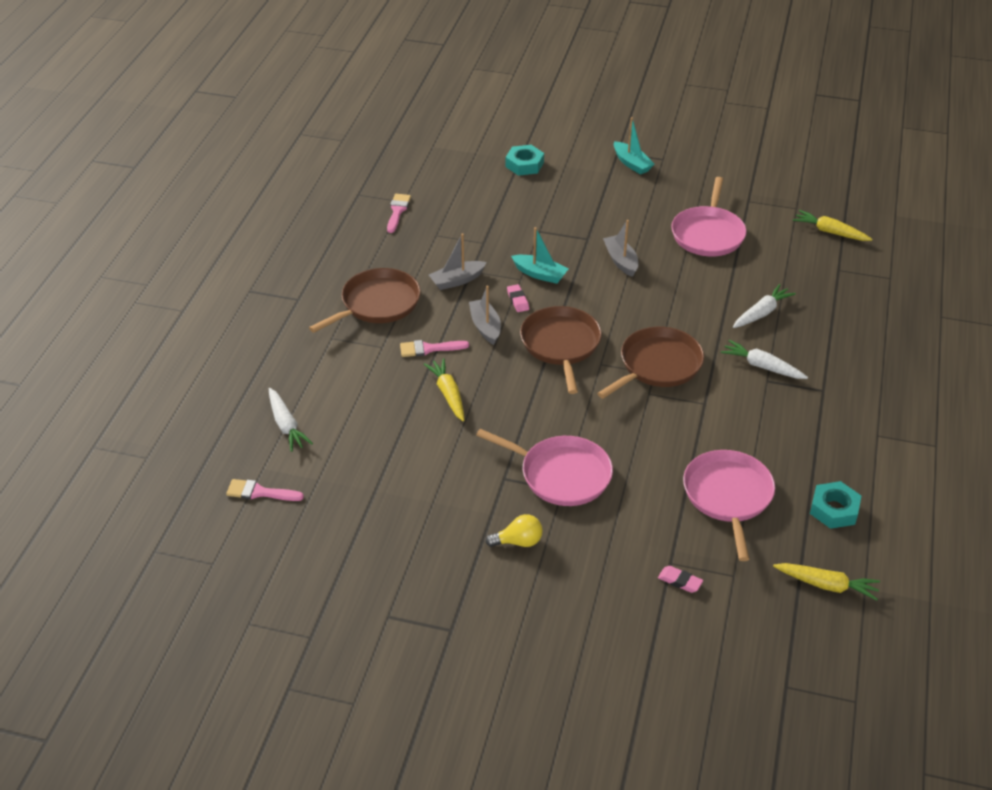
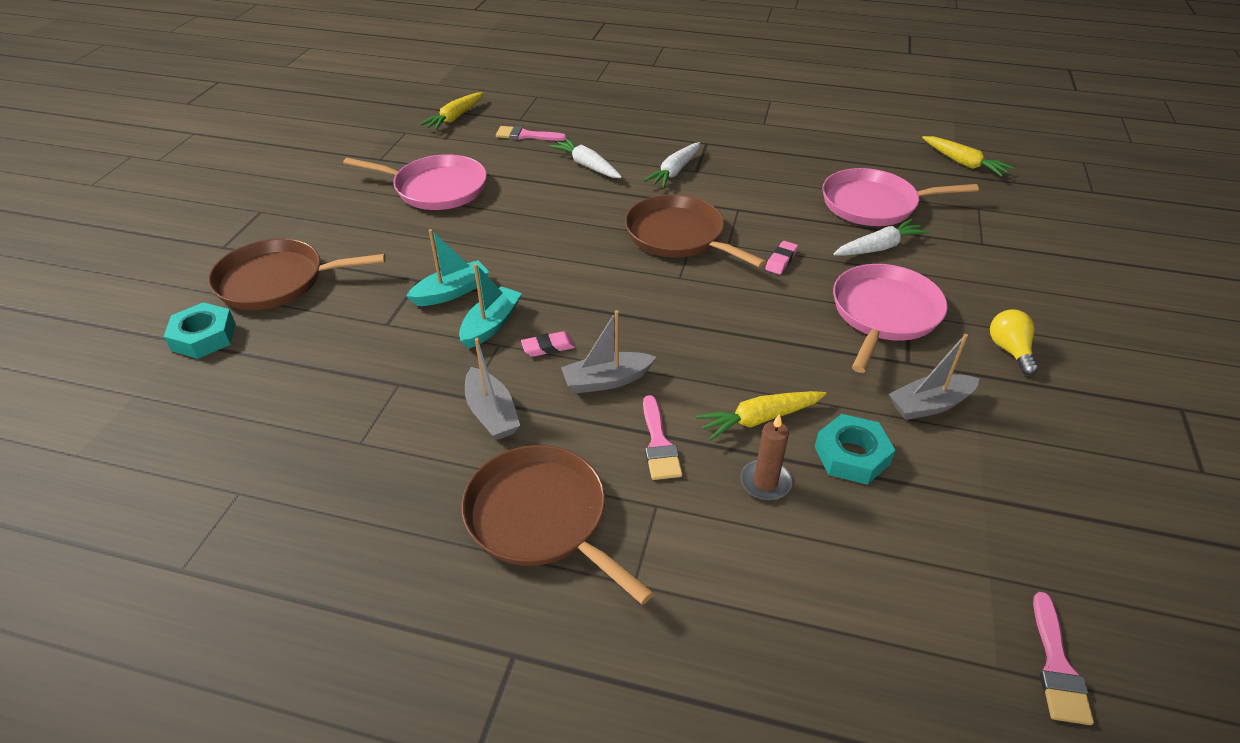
camera: 90 degrees left, 0 degrees up
(286, 425) = (879, 639): white carrot -> white carrot (879, 247)
(395, 392) = (765, 482): none -> brown candle
(397, 211) = (268, 500): pink brush -> pink brush (526, 135)
(561, 345) = (645, 309): brown pan -> brown pan (277, 281)
(621, 261) = (475, 254): grey boat -> grey boat (929, 405)
(632, 164) = (258, 236): turquoise boat -> turquoise boat (451, 292)
(680, 581) = (1004, 239): pink eraser -> pink eraser (781, 260)
(827, 585) = (963, 163): yellow carrot -> yellow carrot turned 120 degrees clockwise
(834, 509) = (868, 152): turquoise nut -> turquoise nut (851, 455)

